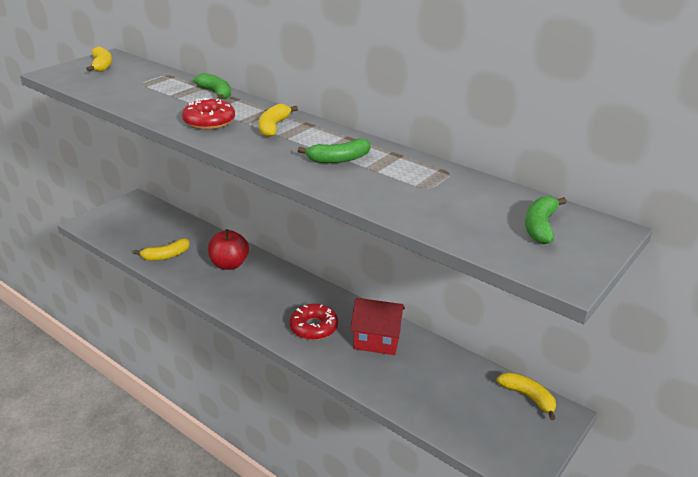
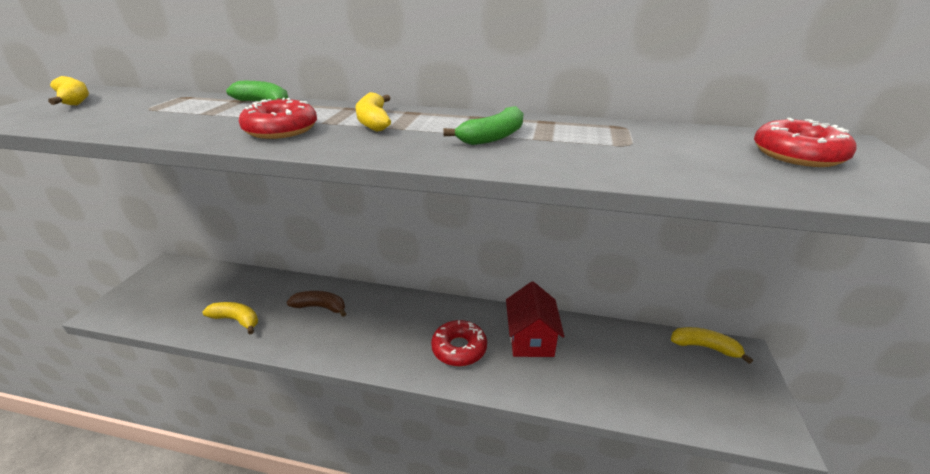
camera: 25 degrees left, 0 degrees up
(166, 256) = (236, 320): yellow banana -> yellow banana turned 105 degrees counterclockwise
(229, 264) = (320, 307): red apple -> brown banana
(377, 340) = (531, 339): red house -> red house turned 75 degrees counterclockwise
(540, 226) = (797, 155): green banana -> red donut

